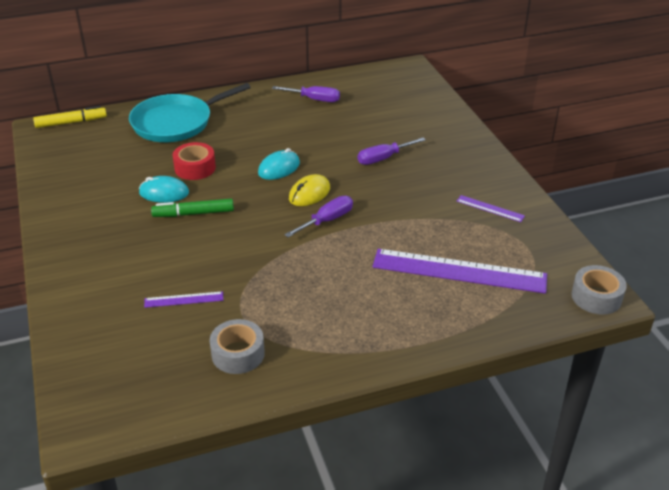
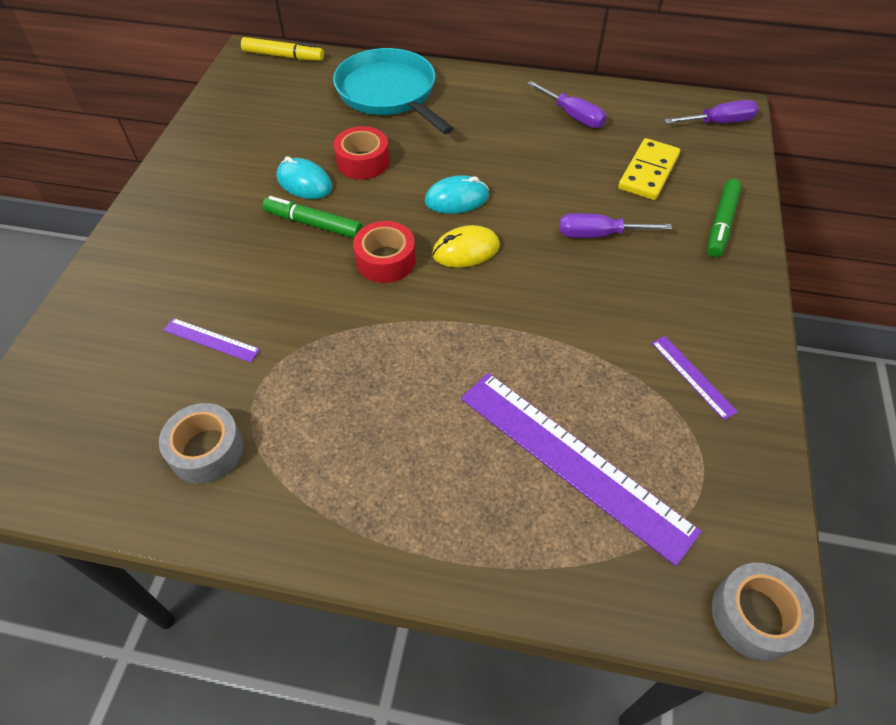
camera: 30 degrees right, 15 degrees up
(176, 122) = (389, 93): turquoise pan -> turquoise pan turned 60 degrees clockwise
(262, 216) = (385, 260): none -> red tape
(327, 220) = (457, 300): purple screwdriver -> purple screwdriver (719, 123)
(386, 116) = (648, 172): none -> yellow domino
(448, 130) = (721, 224): none -> green marker

